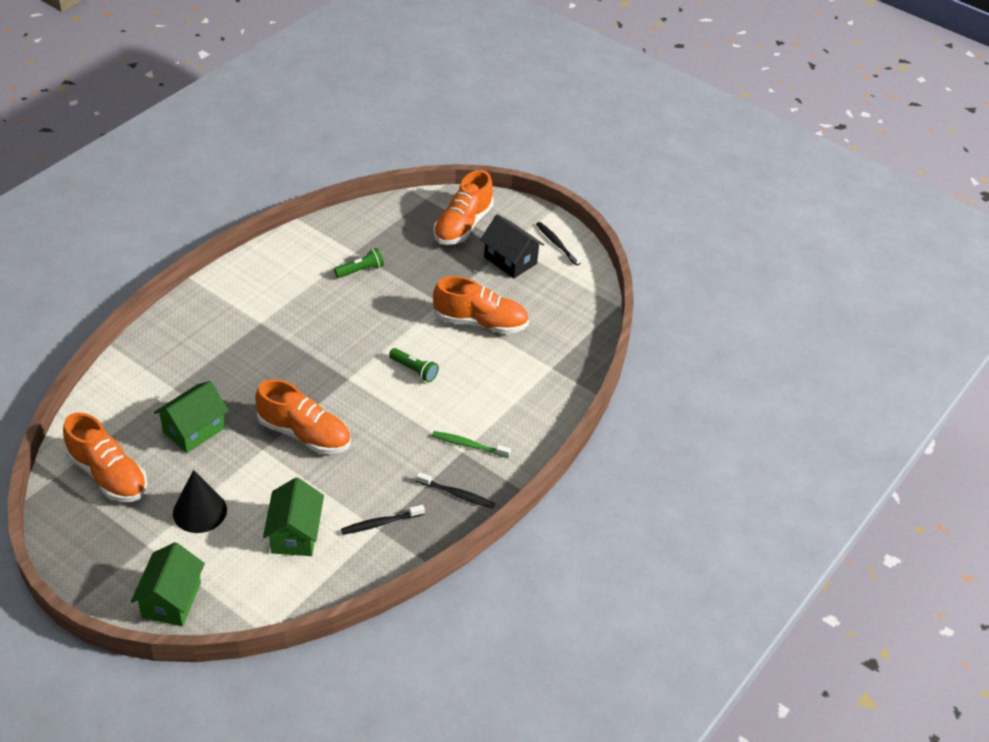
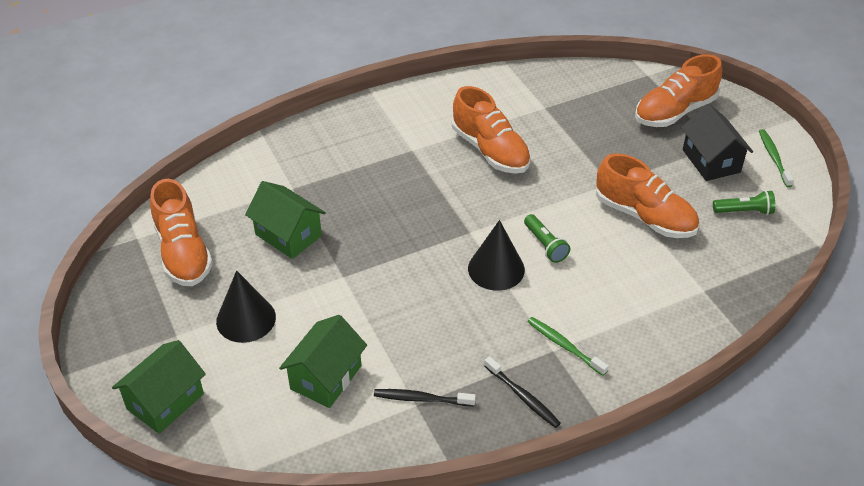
camera: 30 degrees right, 0 degrees up
(194, 430) = (288, 235): green house -> green house turned 60 degrees clockwise
(304, 434) = (394, 275): orange shoe -> orange shoe (490, 150)
(360, 270) = (541, 127): green flashlight -> green flashlight (744, 211)
(385, 402) = (496, 269): none -> black cone
(556, 243) = (774, 158): black toothbrush -> green toothbrush

